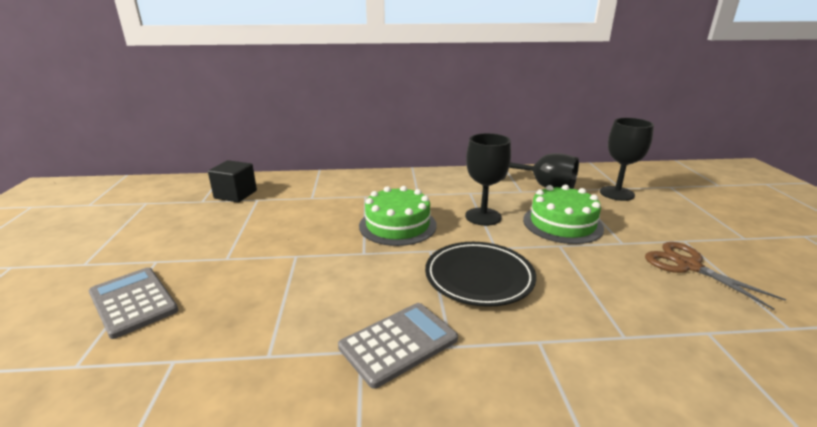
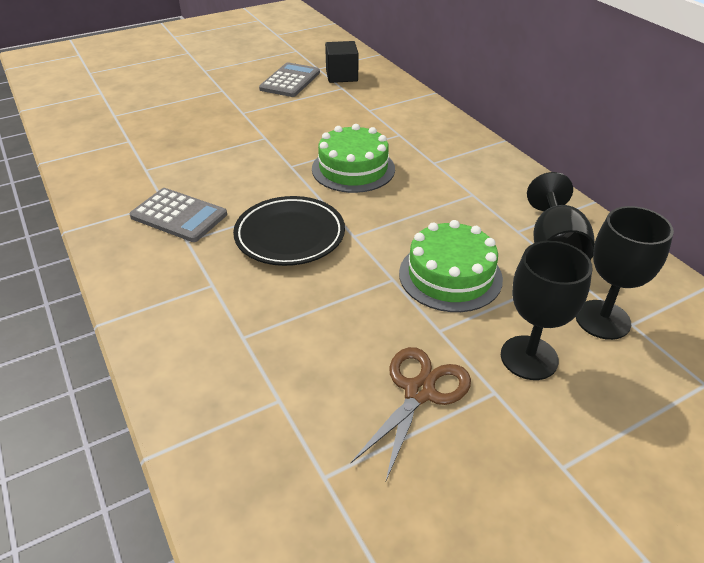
camera: 65 degrees right, 15 degrees up
(133, 302) = (175, 104): grey calculator -> grey calculator (290, 81)
(483, 217) = (417, 215): black goblet -> black goblet (529, 357)

